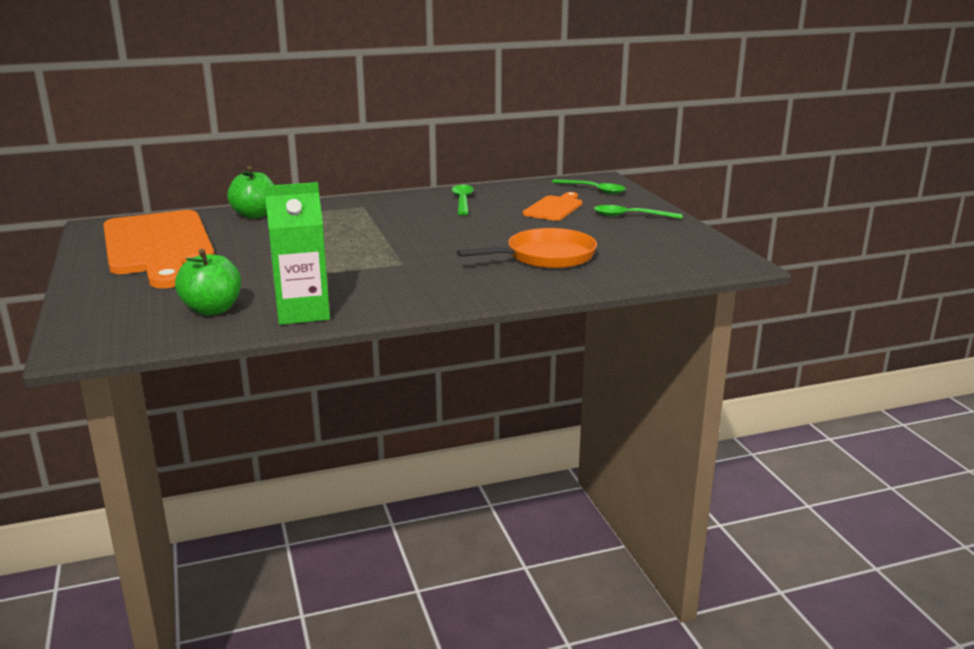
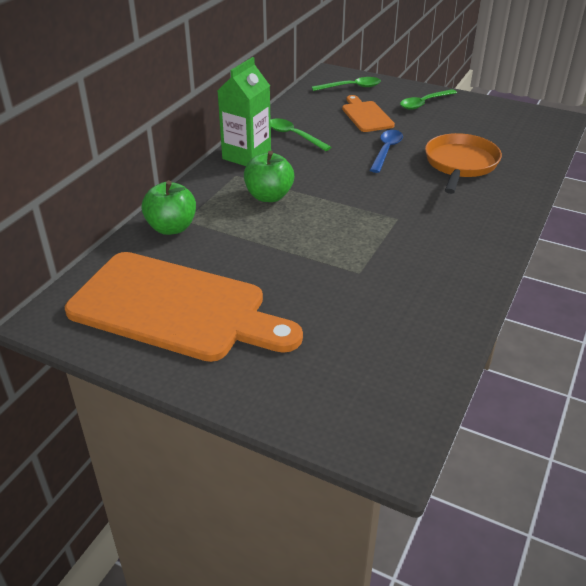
camera: 45 degrees left, 15 degrees up
(212, 310) = (387, 342): green apple -> green apple (269, 196)
(302, 312) = (448, 303): green carton -> green carton (246, 156)
(508, 230) = (386, 151): none -> blue spoon

